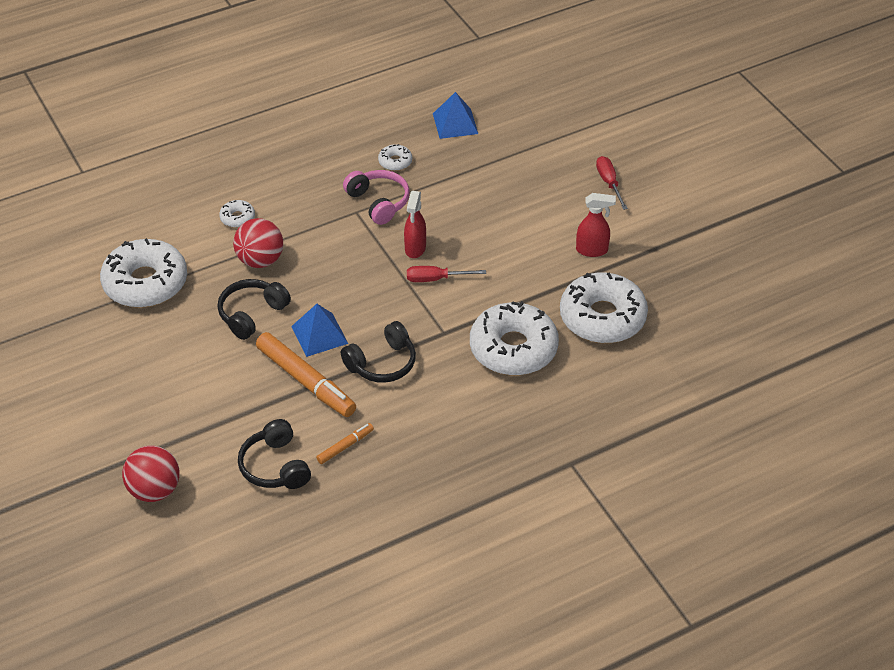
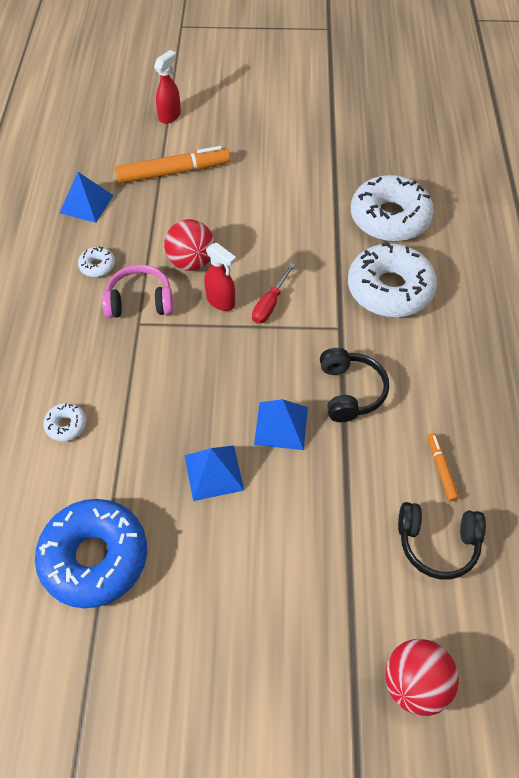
camera: 60 degrees left, 10 degrees up
(145, 283) = (95, 557): white donut -> blue donut
(251, 314) = (213, 472): black headphones -> blue pyramid
(260, 260) = (143, 431): red ball -> red ball (191, 262)
(306, 381) = (336, 465): orange marker -> orange marker (173, 172)
(592, 250) = (310, 189): red spray bottle -> red spray bottle (170, 116)
(609, 183) = (241, 145): red screwdriver -> none

